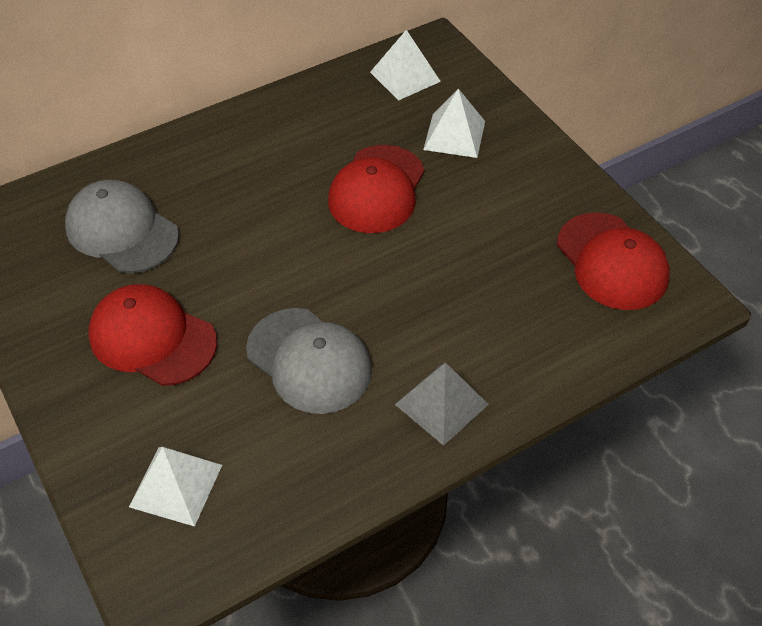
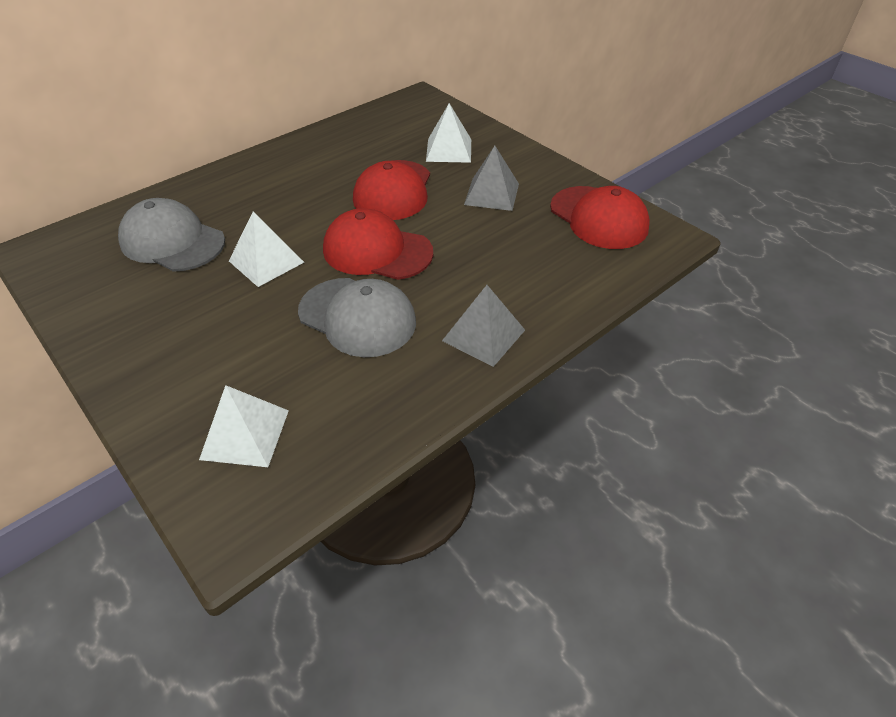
camera: 10 degrees left, 5 degrees down
(152, 338) = (208, 317): red cap -> red cap (377, 251)
(405, 76) = (400, 118): white pyramid -> white pyramid (266, 261)
(492, 209) = (491, 194): none -> grey pyramid

